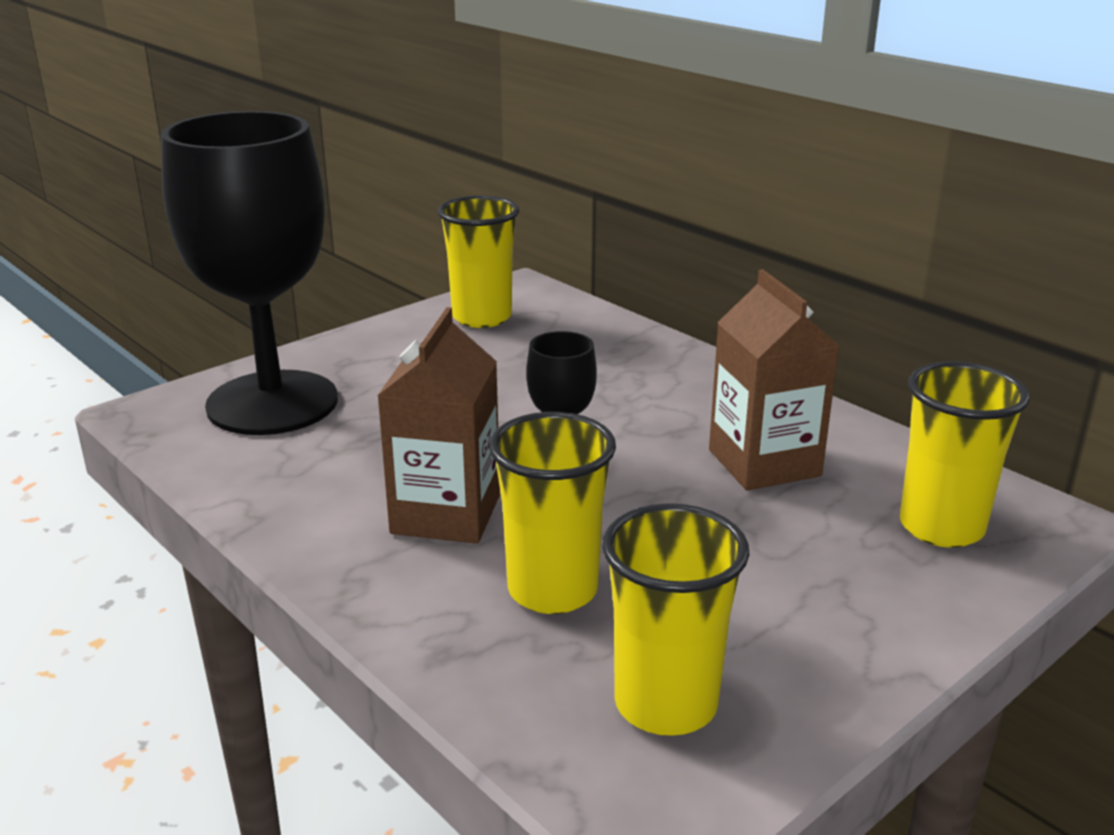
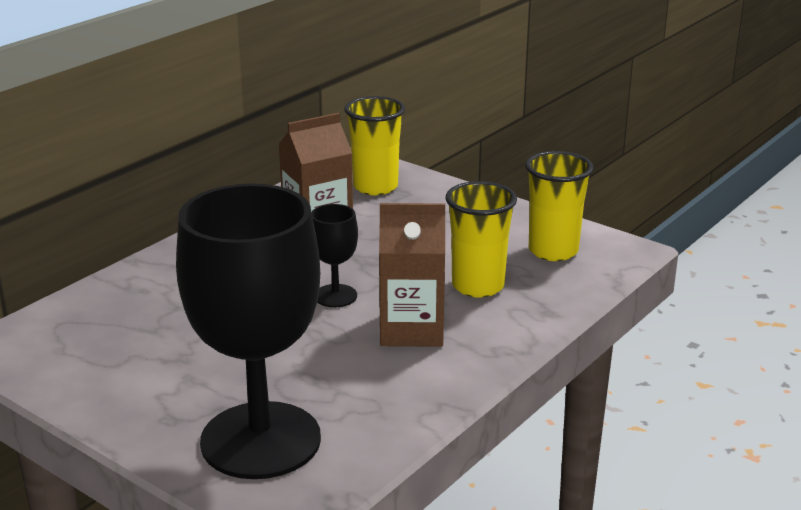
camera: 100 degrees left, 0 degrees up
(482, 317) = (70, 359): yellow cup -> none

